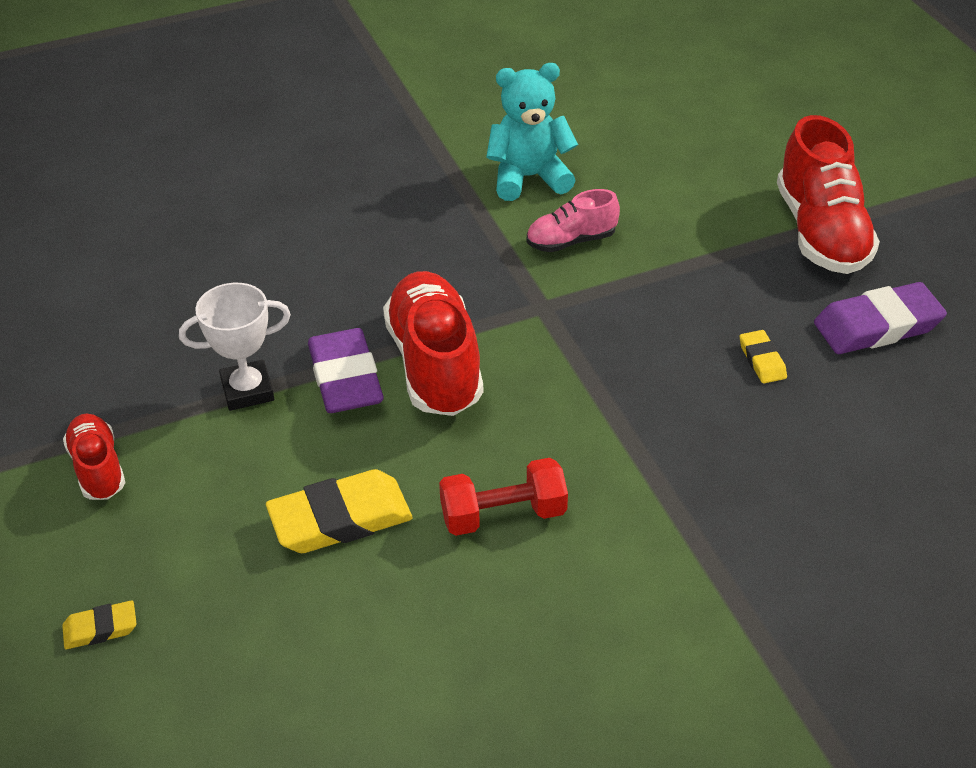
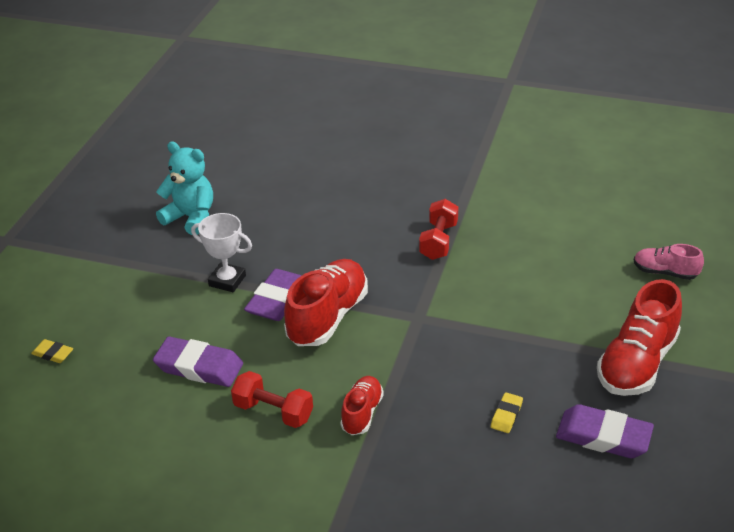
camera: 40 degrees right, 5 degrees down
(98, 468) = (127, 281): red shoe -> red shoe (362, 413)
(340, 519) = (199, 367): yellow eraser -> purple eraser
(463, 207) = (438, 241): none -> red dumbbell
(529, 177) = (494, 242): turquoise teddy bear -> turquoise teddy bear (191, 217)
(571, 241) = (476, 290): pink shoe -> pink shoe (665, 272)

